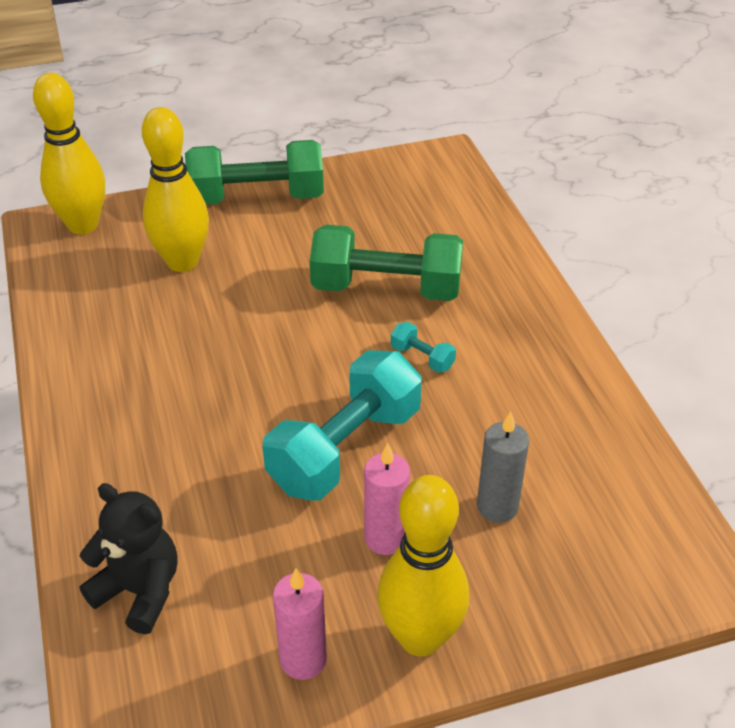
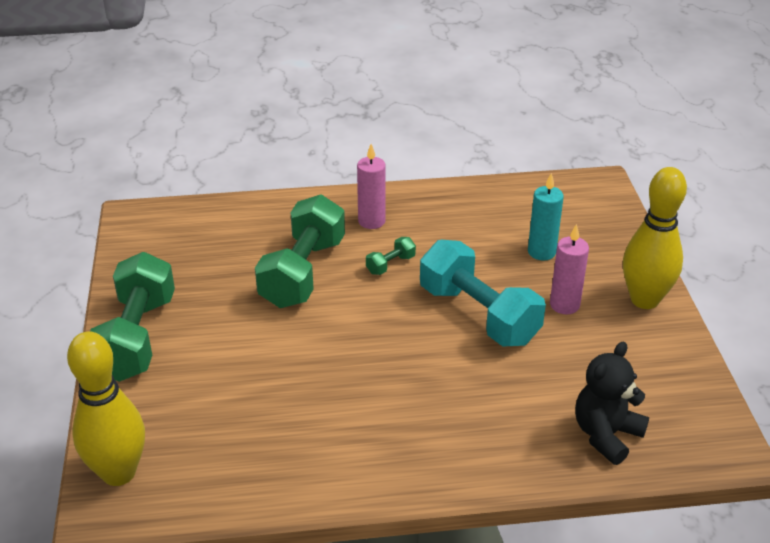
camera: 80 degrees left, 5 degrees down
(182, 262) = (216, 395): yellow bowling pin -> none
(303, 659) = (663, 353): pink candle -> pink candle (371, 221)
(422, 357) = (390, 264): turquoise dumbbell -> green dumbbell
(497, 507) = (541, 252): grey candle -> turquoise candle

